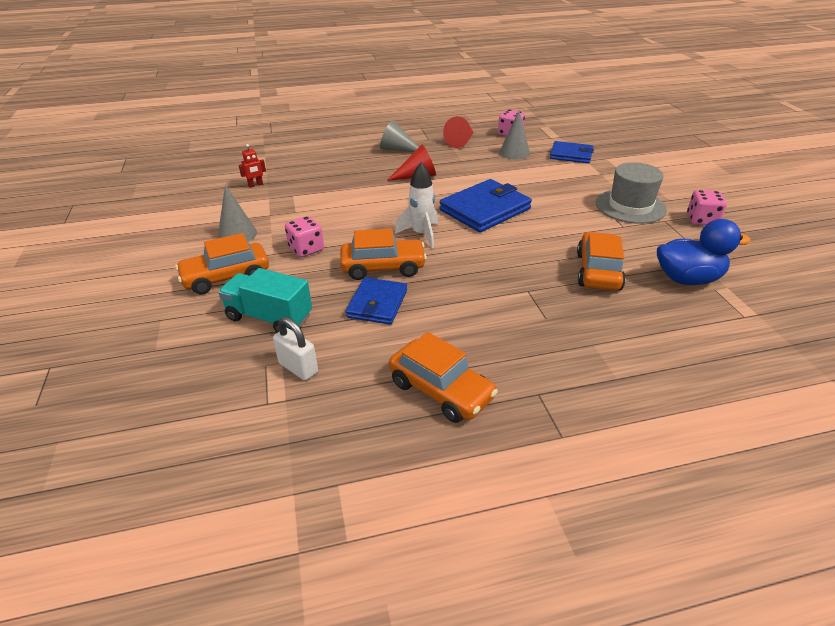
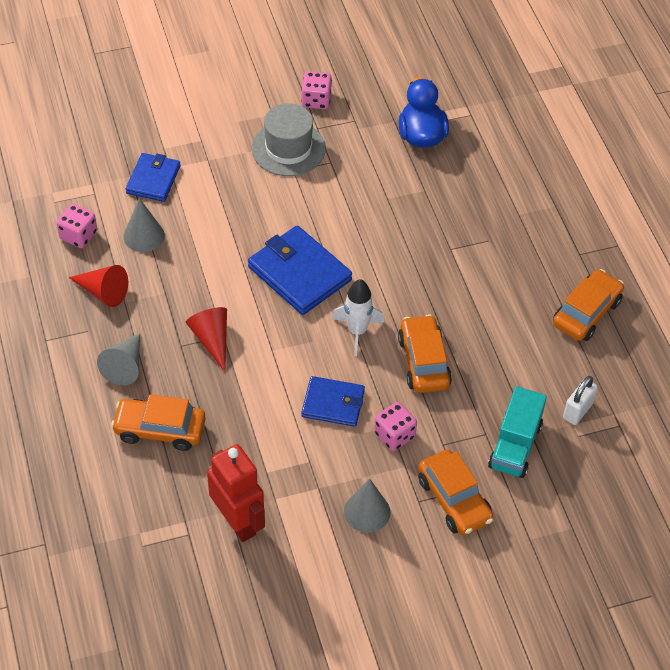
camera: 95 degrees left, 15 degrees up
(255, 185) = (238, 522): red robot -> red robot, size x2.31
(377, 304) = (484, 362): blue wallet -> blue wallet (333, 403)
(598, 271) = (415, 195): orange car -> orange car (160, 430)

